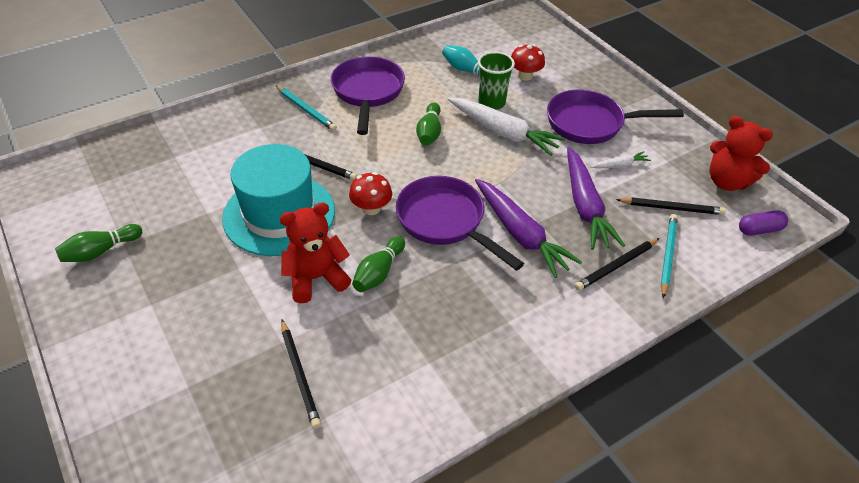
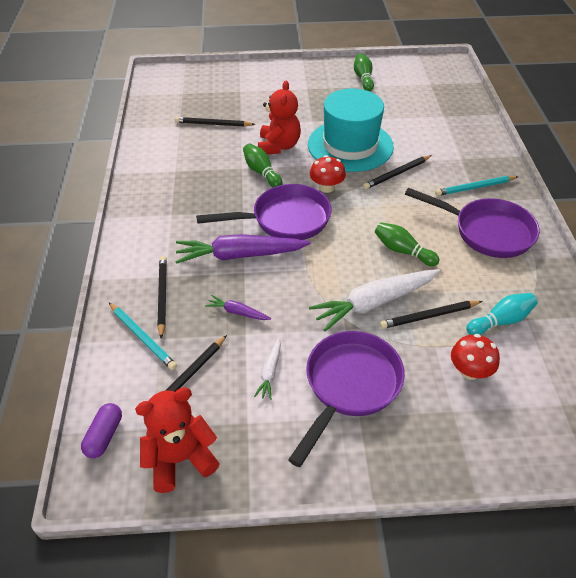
camera: 120 degrees right, 0 degrees up
(491, 103) = (429, 316): green cup -> black pencil
(585, 206) = (237, 312): purple carrot -> purple carrot, size x0.47

